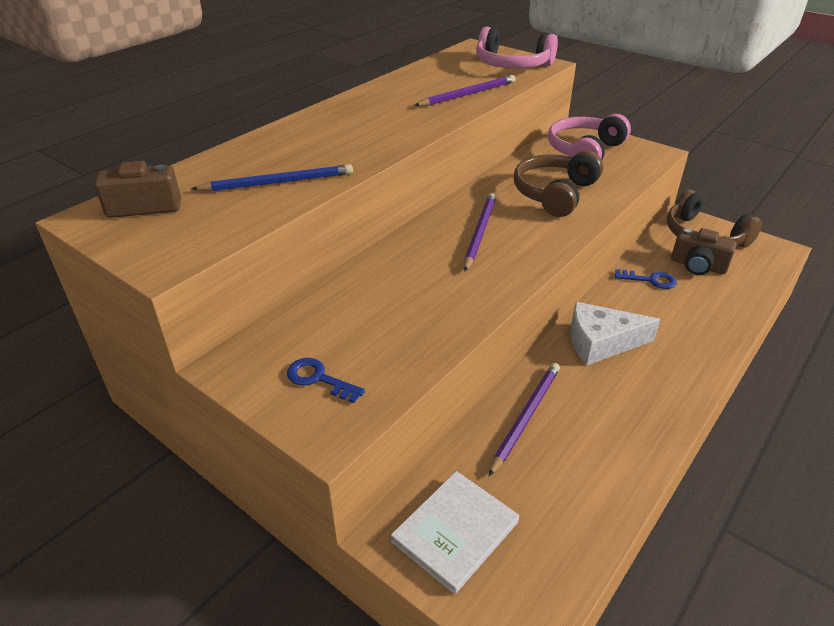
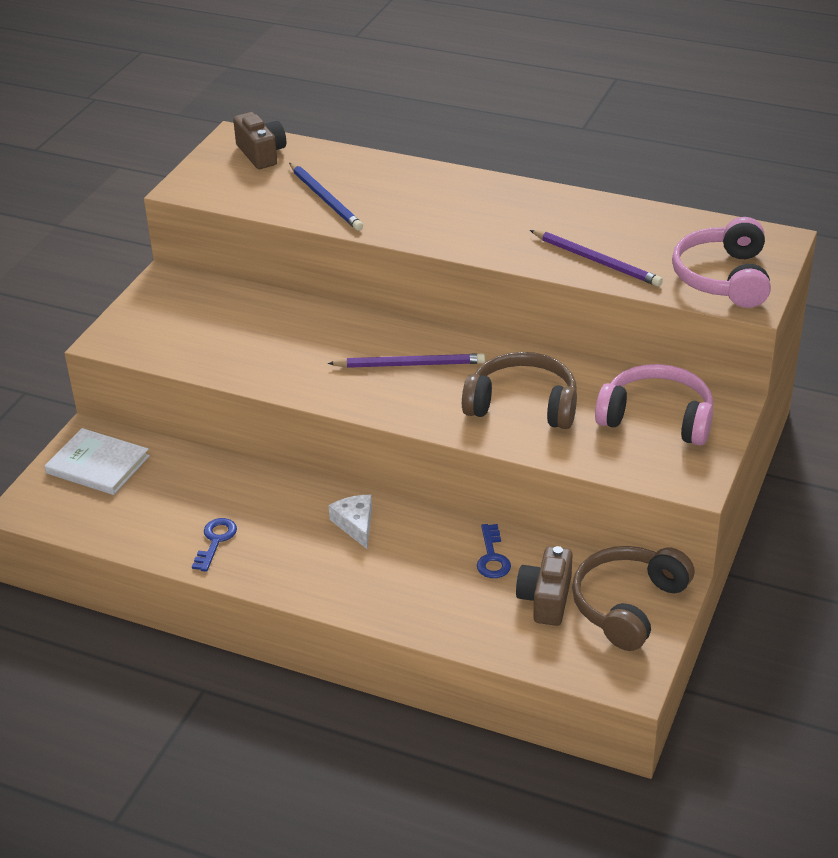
camera: 75 degrees right, 0 degrees up
(319, 379) = (162, 322): blue key -> blue key (215, 541)
(526, 417) = (230, 485): purple pencil -> none
(601, 342) = (355, 524): white cheese -> white cheese, size x0.64

